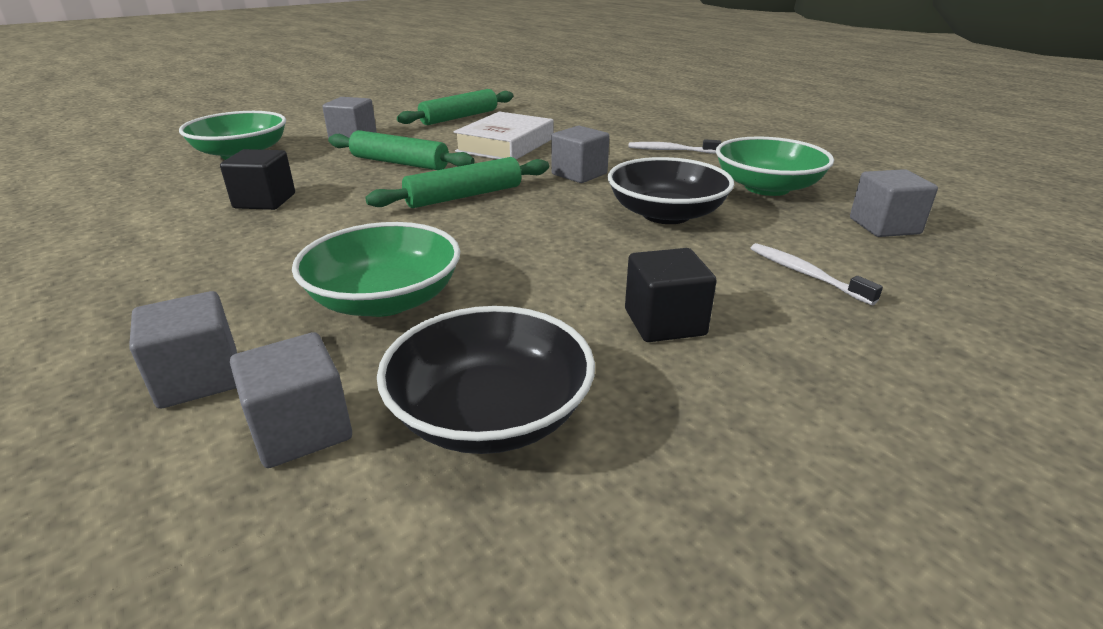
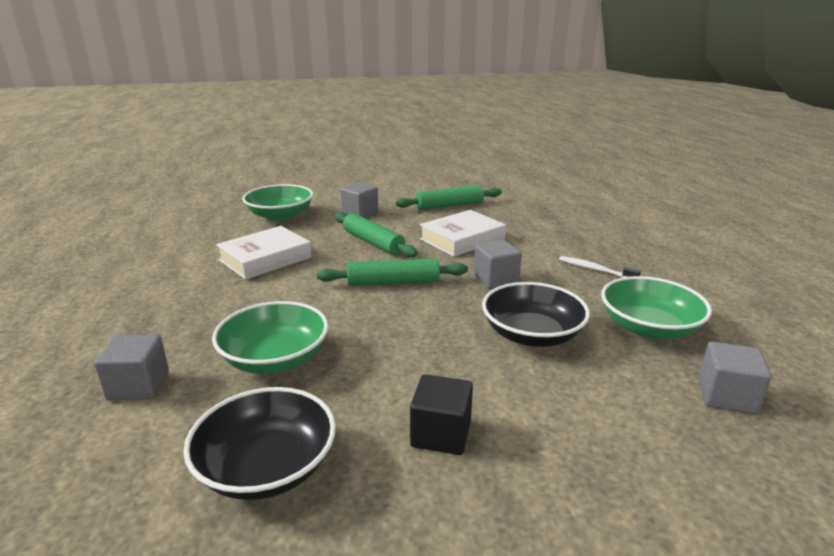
camera: 25 degrees right, 5 degrees down
(265, 201) = (265, 259): black cube -> white book
(301, 430) = (161, 439): grey cube -> none
(805, 274) = (598, 425): white toothbrush -> none

